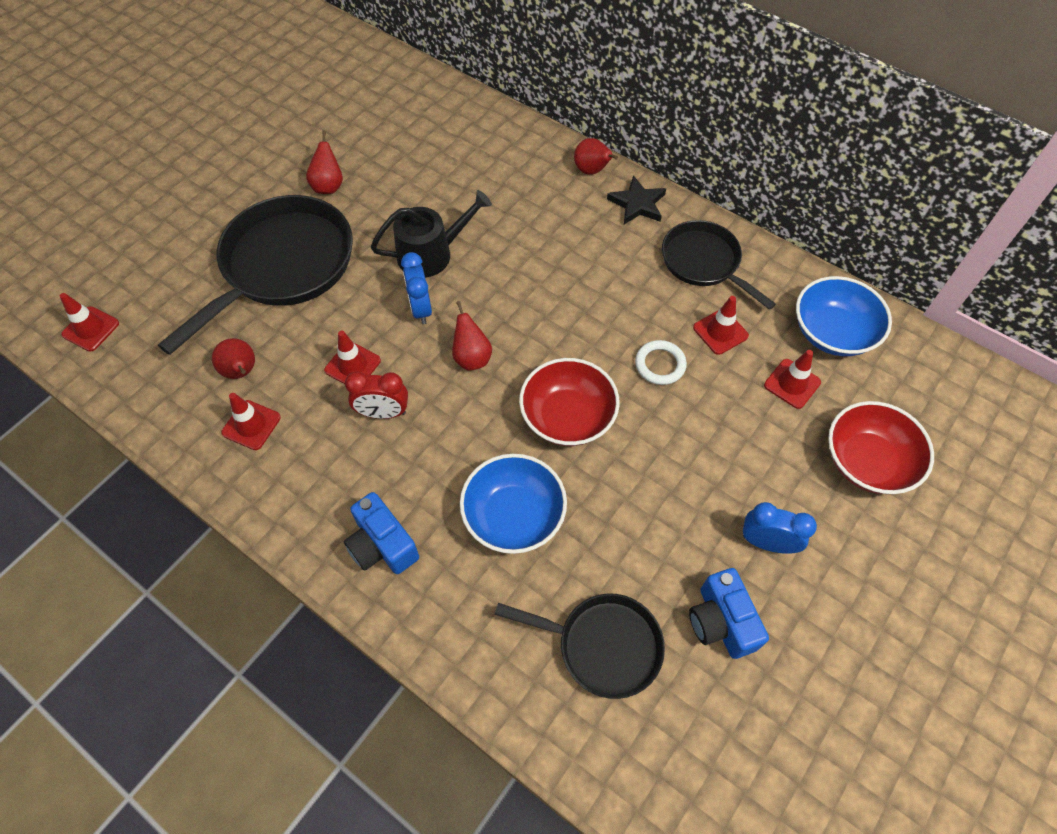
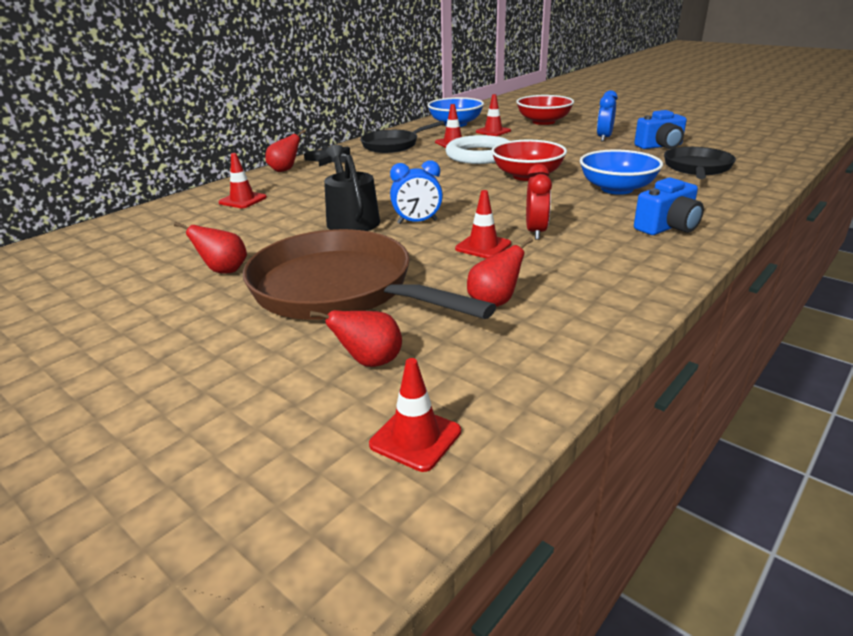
camera: 85 degrees left, 30 degrees down
(251, 425) = (565, 291): red traffic cone -> red traffic cone (242, 200)
(282, 266) = (340, 289): black pan -> brown pan
(472, 357) = (473, 203): red pear -> red pear (370, 362)
(660, 364) = (479, 155): white ring -> white ring, size x1.90

